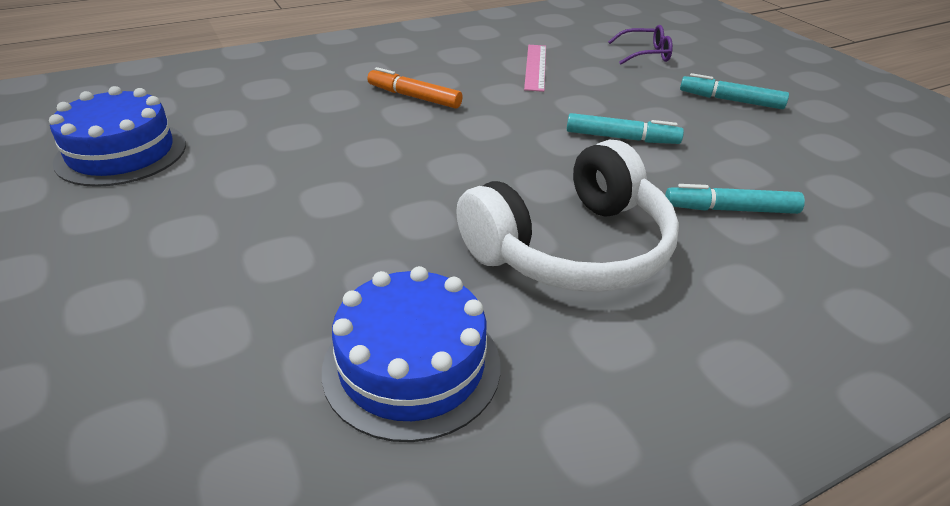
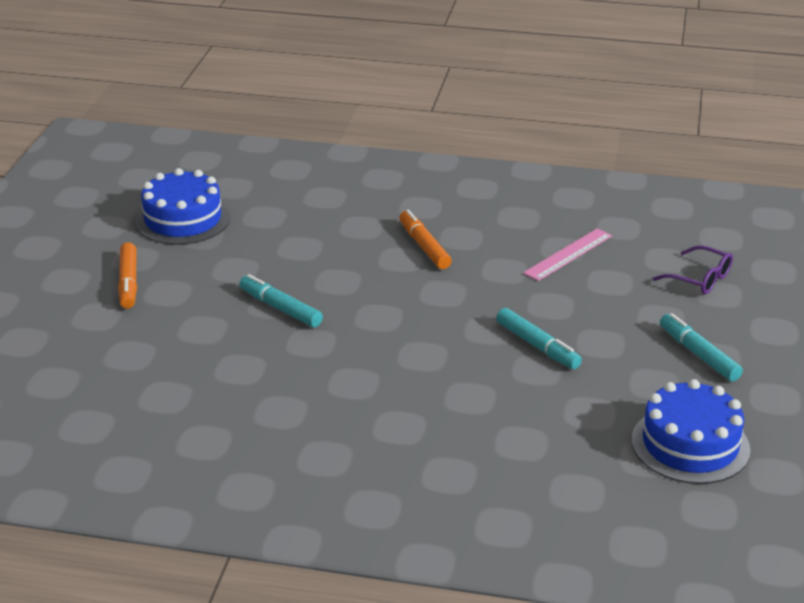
camera: 40 degrees right, 5 degrees down
(114, 243) = (128, 282): none -> orange marker
(412, 366) = (205, 417): blue cake -> blue cake (690, 445)
(572, 248) = (376, 402): white headphones -> none
(730, 210) = (528, 431): turquoise marker -> turquoise marker (280, 308)

